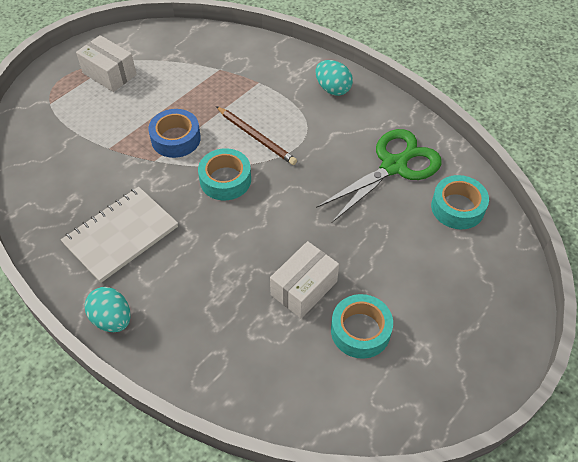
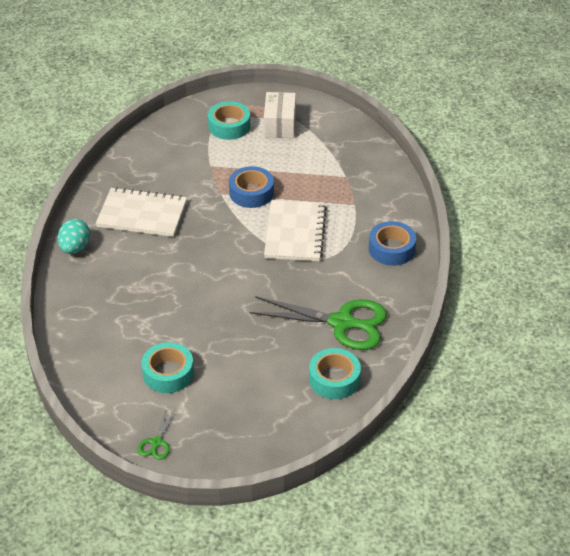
camera: 55 degrees right, 10 degrees down
(225, 180) = (237, 238): turquoise tape -> turquoise tape (229, 126)
(256, 137) = (295, 233): brown pencil -> white notebook
(304, 288) = (178, 327): white box -> none
(333, 89) = (391, 249): turquoise egg -> blue tape
(448, 391) = (156, 442): none -> green scissors

